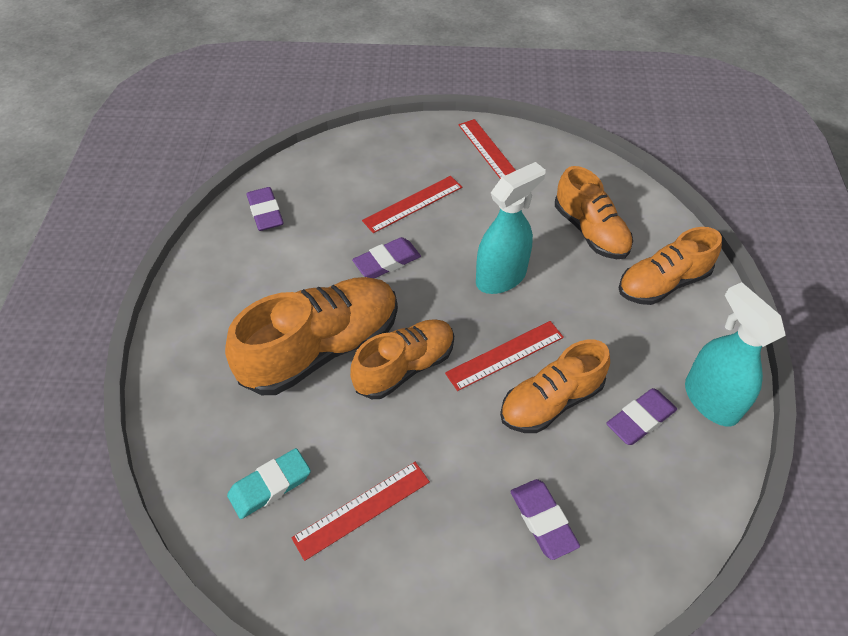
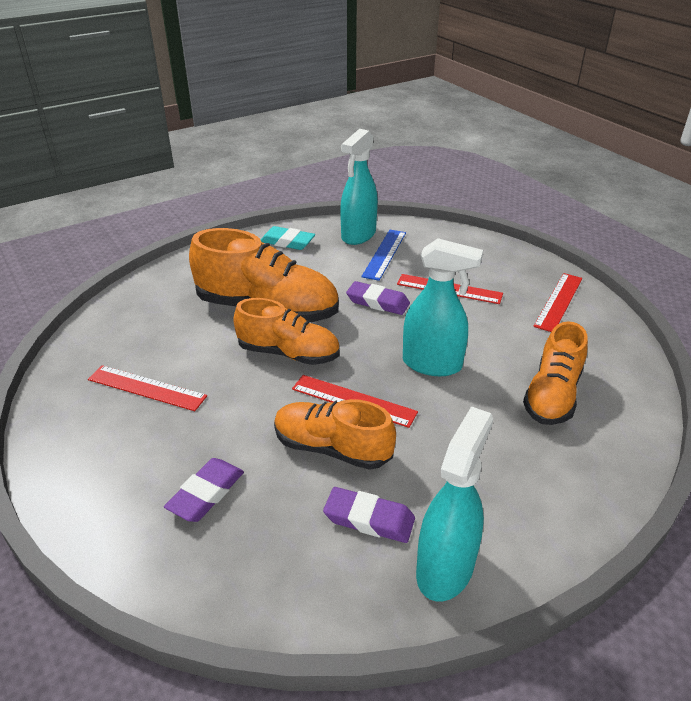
camera: 55 degrees right, 15 degrees down
(265, 212) = (358, 235): purple eraser -> turquoise spray bottle
(270, 485) = (136, 339): turquoise eraser -> turquoise eraser (287, 242)
(317, 213) = (384, 254): none -> blue ruler
(663, 283) = (553, 471): orange shoe -> none

